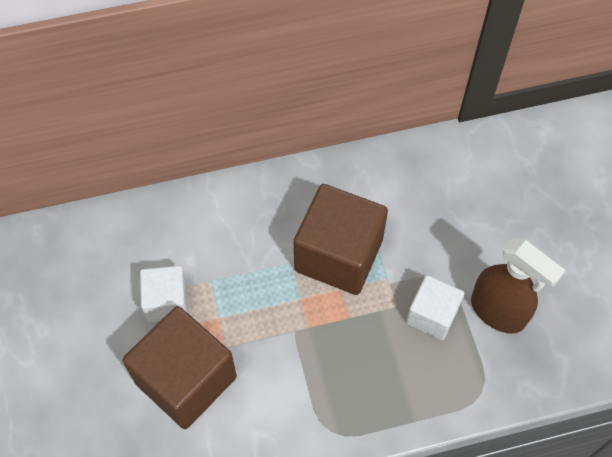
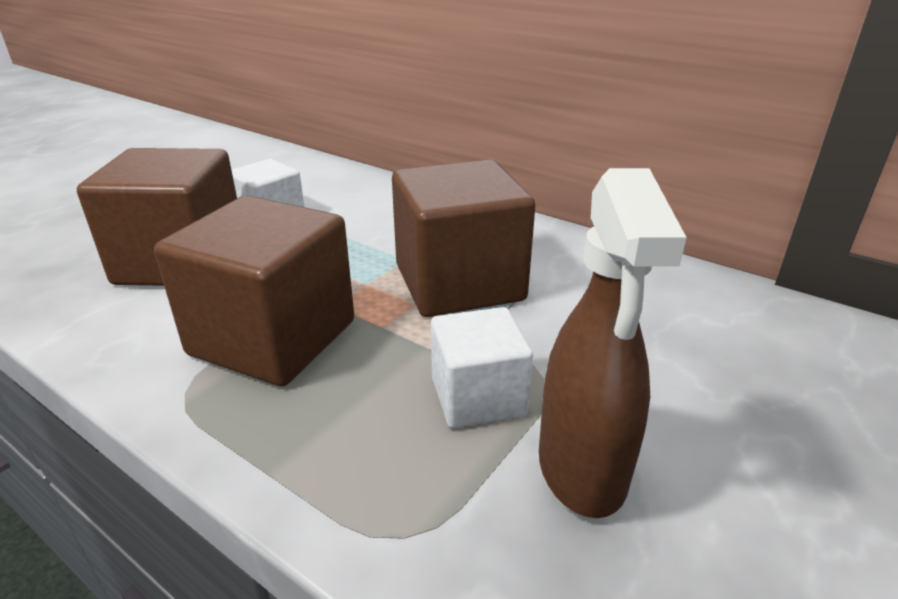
camera: 50 degrees right, 30 degrees down
(316, 371) = (273, 338): none -> brown cube

